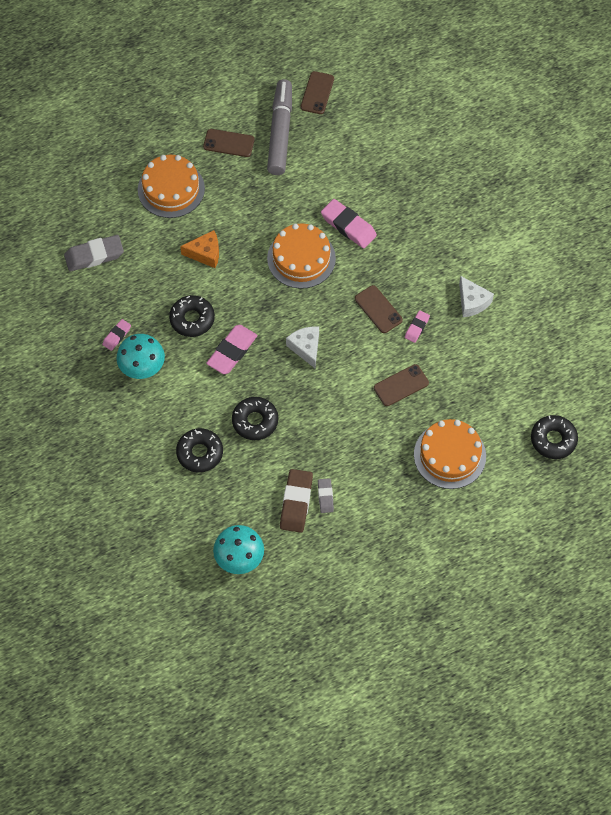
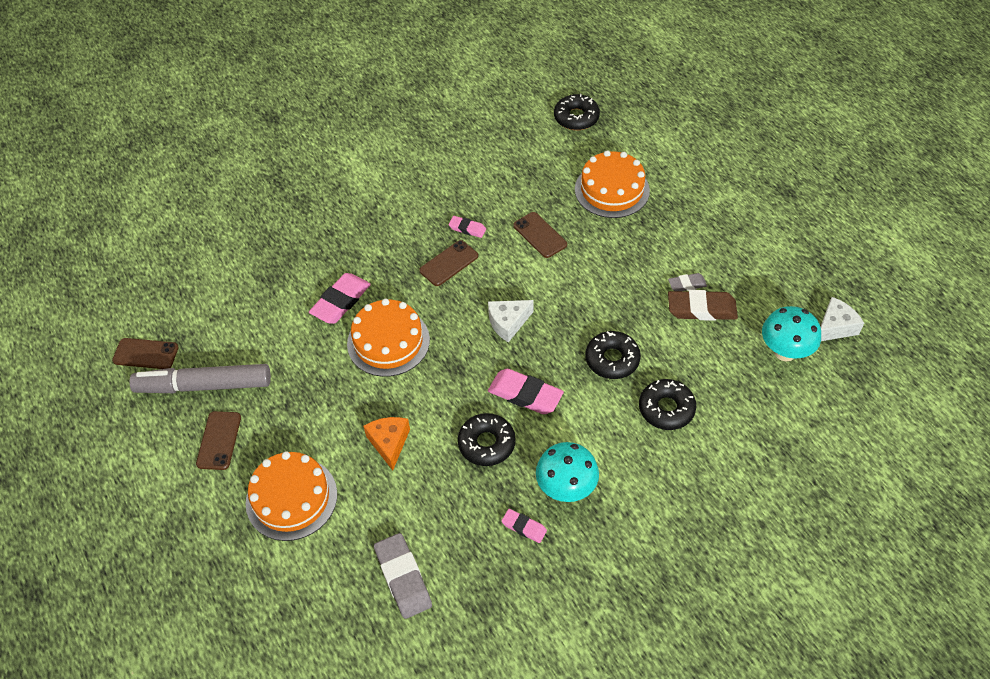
camera: 95 degrees left, 10 degrees down
(472, 302) = (430, 187): white cheese -> white cheese (835, 327)

